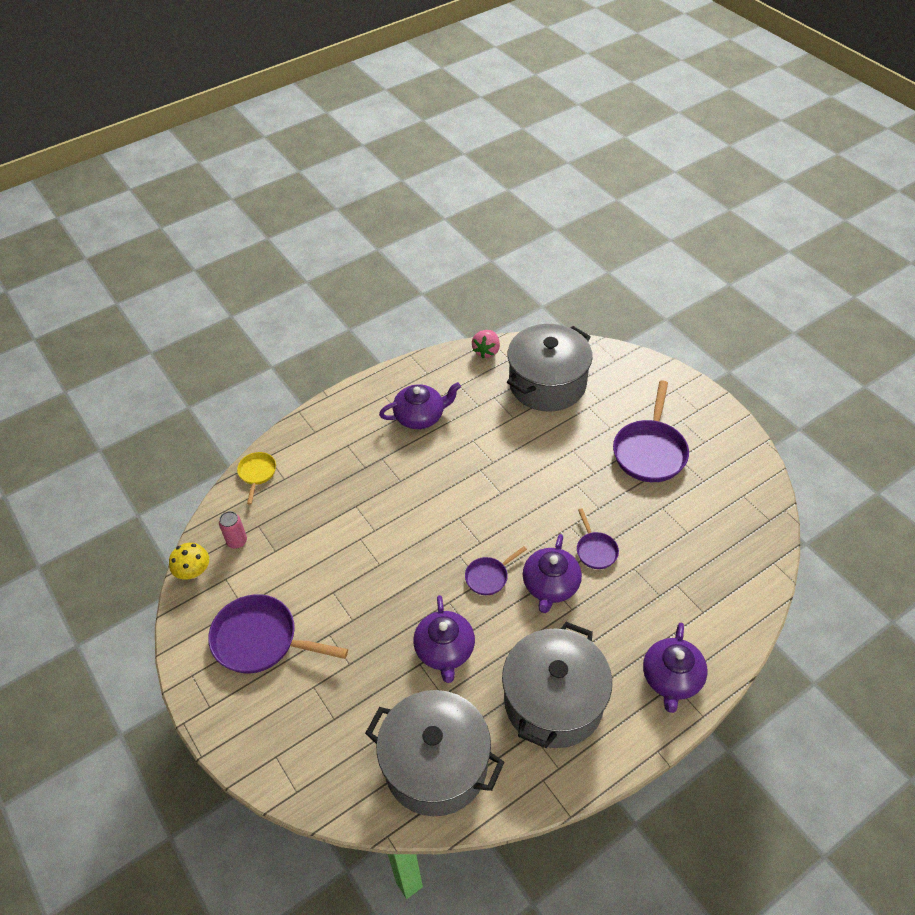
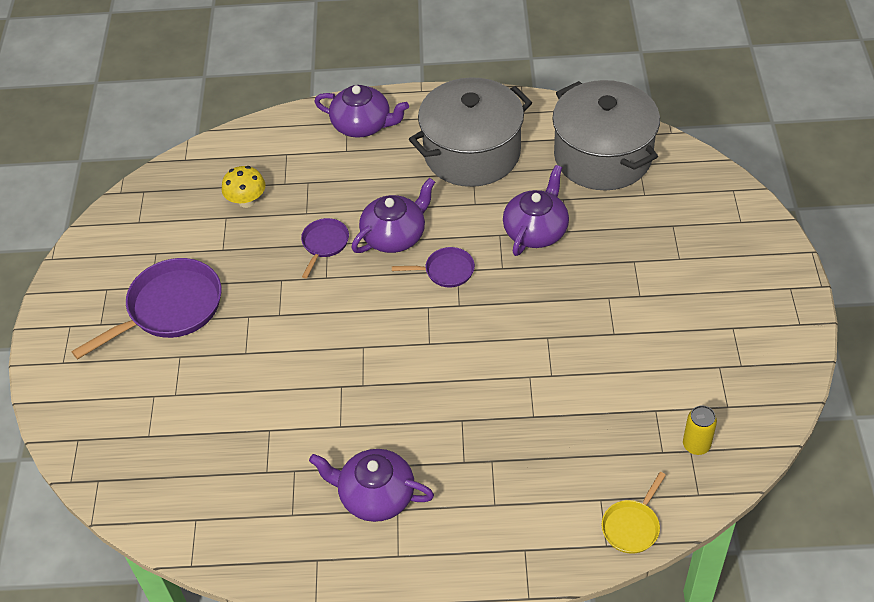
camera: 145 degrees left, 0 degrees up
(193, 572) = (763, 433): yellow mushroom -> yellow mushroom (247, 201)
(237, 541) = (696, 445): pink can -> yellow can
(260, 640) = (713, 323): purple pan -> none
(486, 351) = (212, 550): pink strawberry -> none
(547, 383) = (187, 453): grey pot -> none
(671, 678) = (363, 125): purple teapot -> purple teapot turned 60 degrees clockwise

